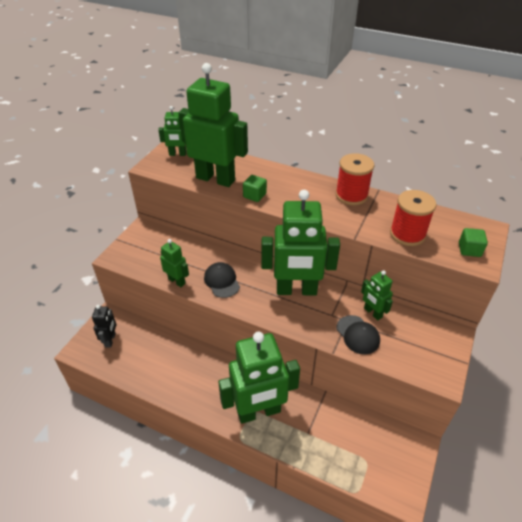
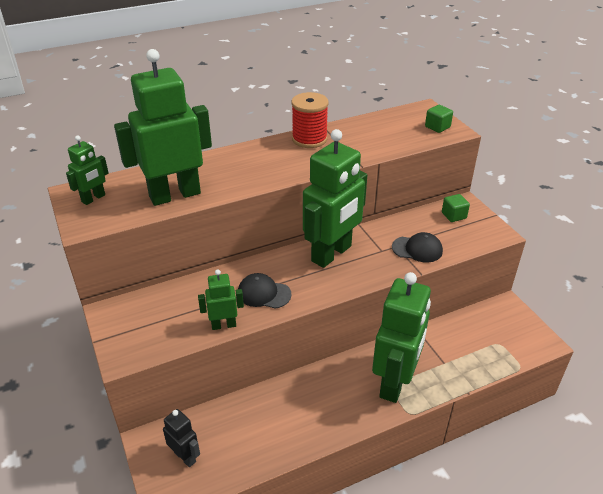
camera: 50 degrees left, 5 degrees down
(254, 195) = (235, 185): green cube -> green cube (454, 215)
(372, 313) = (403, 228): green robot -> none
(407, 234) = (389, 141): red spool -> none

